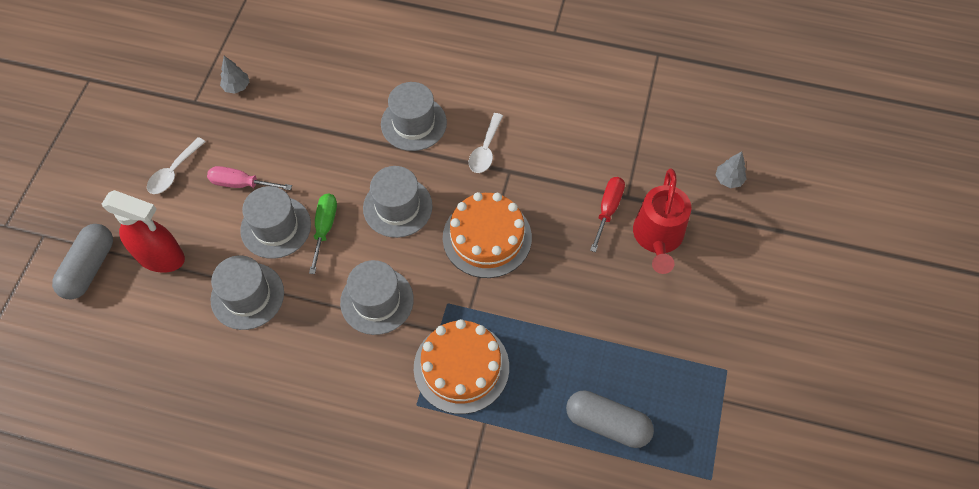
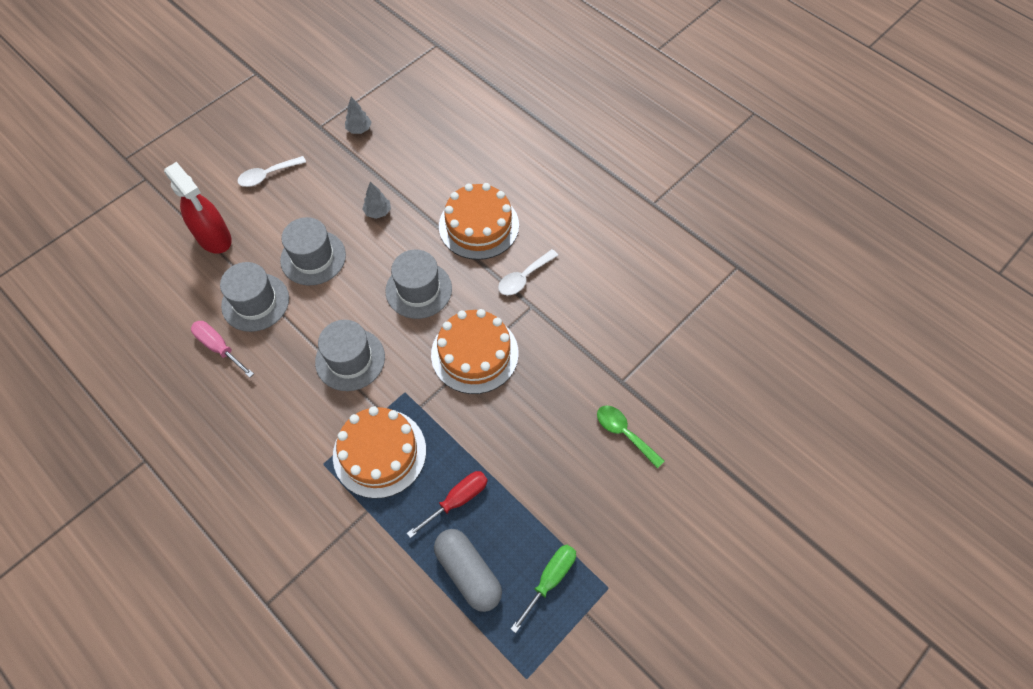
camera: 30 degrees right, 0 degrees up
(89, 268) = (159, 220): grey capsule -> none
(241, 184) = (310, 209): pink screwdriver -> pink screwdriver (219, 347)
(325, 228) = (350, 278): green screwdriver -> green screwdriver (550, 579)
(413, 123) = (479, 225): grey hat -> orange cake
(608, 210) = (596, 384): red screwdriver -> red screwdriver (457, 500)
(657, 238) = (624, 433): red watering can -> green spoon
(728, 179) = (728, 414): grey tree -> grey tree (378, 212)

